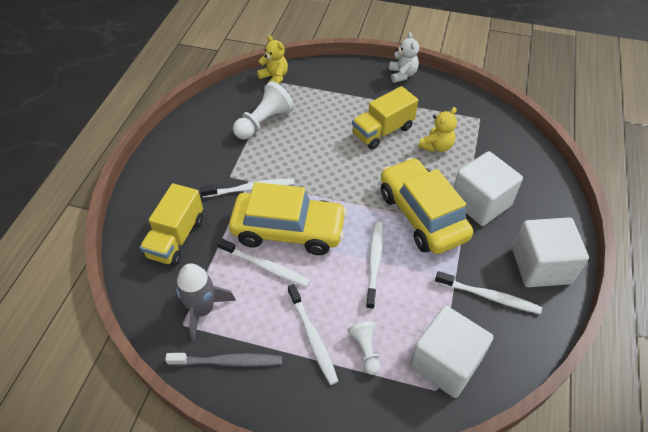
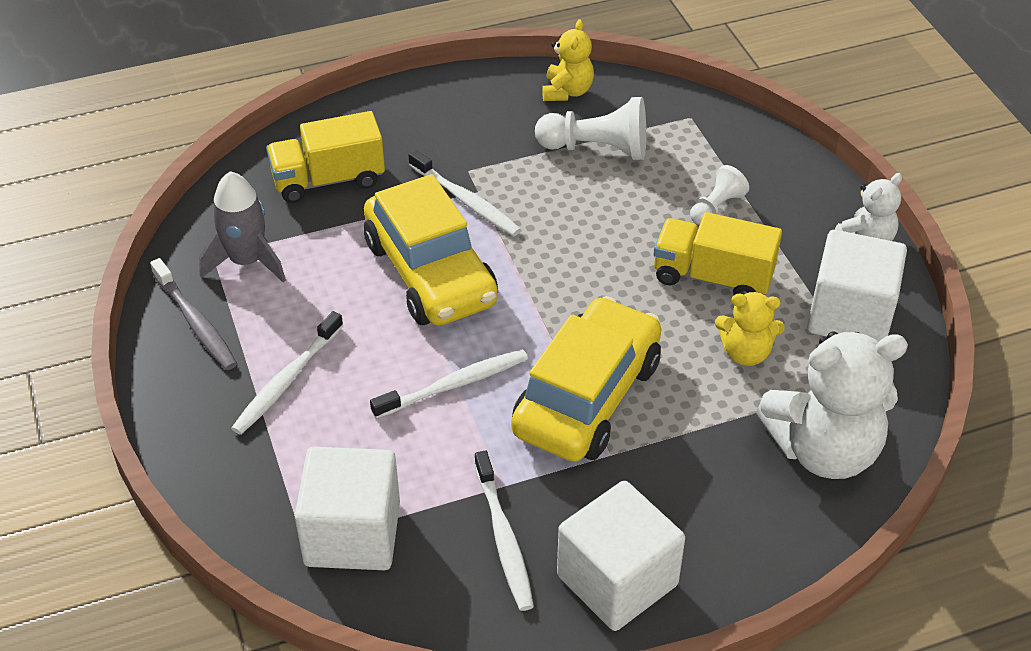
camera: 55 degrees right, 5 degrees down
(265, 266) = (355, 282): white toothbrush -> none
(274, 78) = (696, 111): yellow teddy bear -> yellow teddy bear (567, 91)
(365, 350) = (308, 441): white pawn -> white pawn (716, 207)
(480, 203) = (677, 455): white cube -> white cube (850, 315)
(510, 154) = (823, 450): none -> white teddy bear

